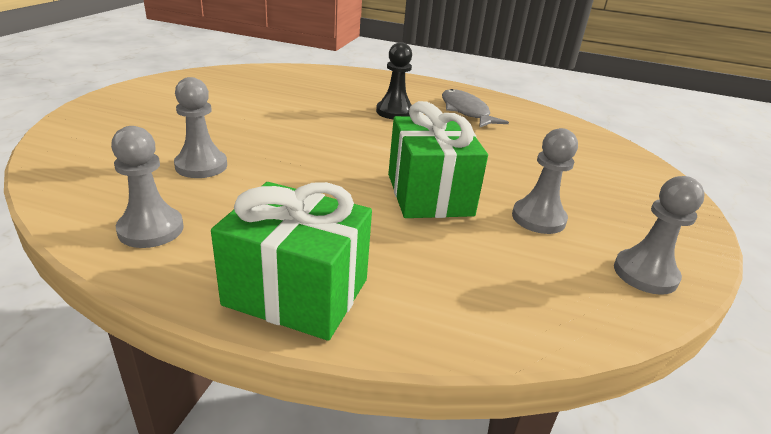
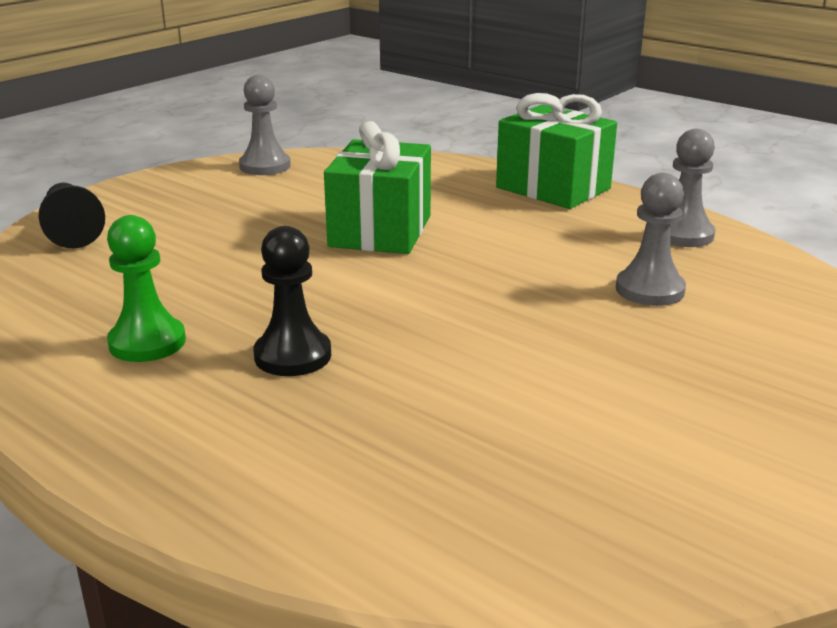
camera: 155 degrees left, 5 degrees down
(466, 111) = (147, 342): grey fish -> green pawn
(538, 218) = (291, 202): grey pawn -> none
(628, 166) = (72, 231): none -> black pawn

